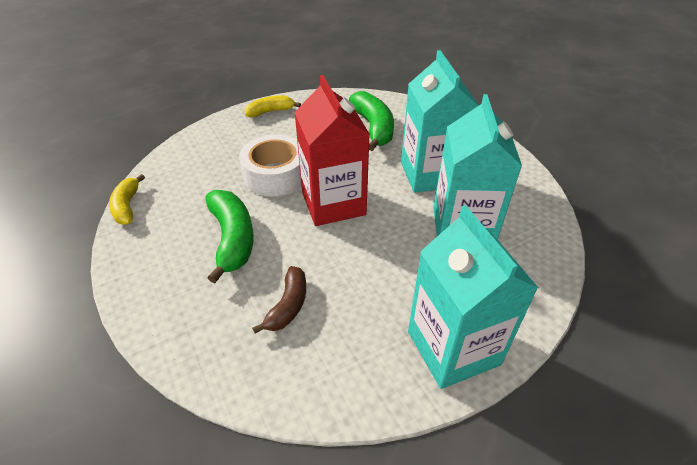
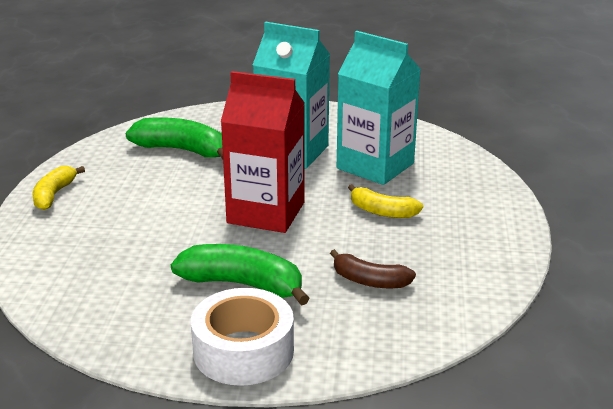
camera: 55 degrees left, 15 degrees down
(127, 206) = (91, 341): yellow banana -> yellow banana (382, 211)
(275, 175) = (176, 229): white tape -> white tape (243, 351)
(288, 305) = (369, 281): brown banana -> brown banana turned 150 degrees clockwise
(453, 348) = (491, 222): turquoise carton -> none

